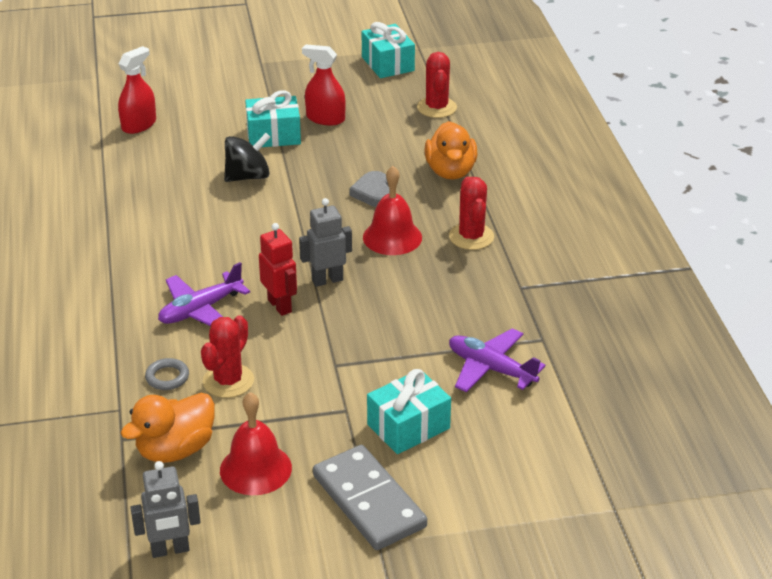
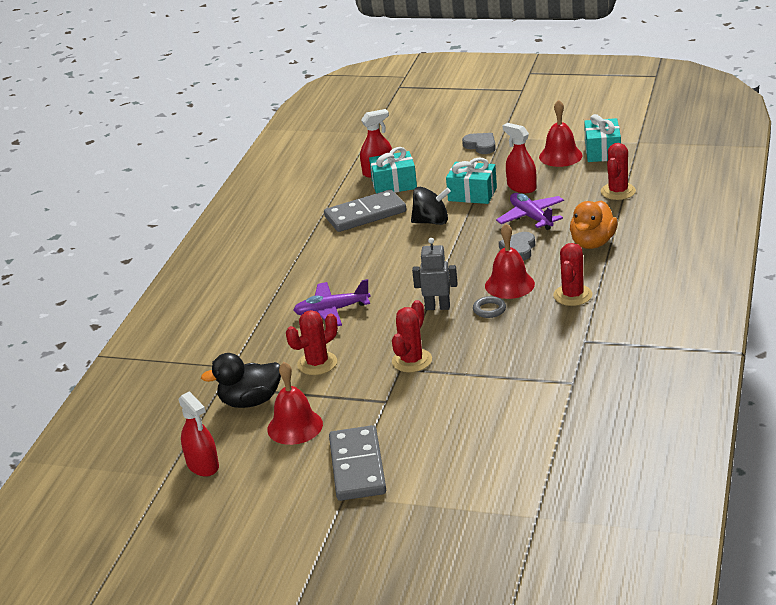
camera: 30 degrees right, 5 degrees down
(160, 181) = (365, 214): none -> grey domino
(167, 377) = (277, 352): grey ring -> grey ring (489, 309)
(170, 550) = (203, 465): grey robot -> red spray bottle
(175, 449) = (250, 401): orange duck -> black duck
(243, 76) = (481, 146): none -> grey heart
(280, 306) = (390, 319): red robot -> none
(342, 352) = (412, 361): none -> red cactus
(344, 75) = (560, 156): none -> red bell
(408, 426) = (423, 422): turquoise gift -> turquoise gift (394, 184)
(491, 369) = (515, 395): purple plane -> purple plane (531, 217)

